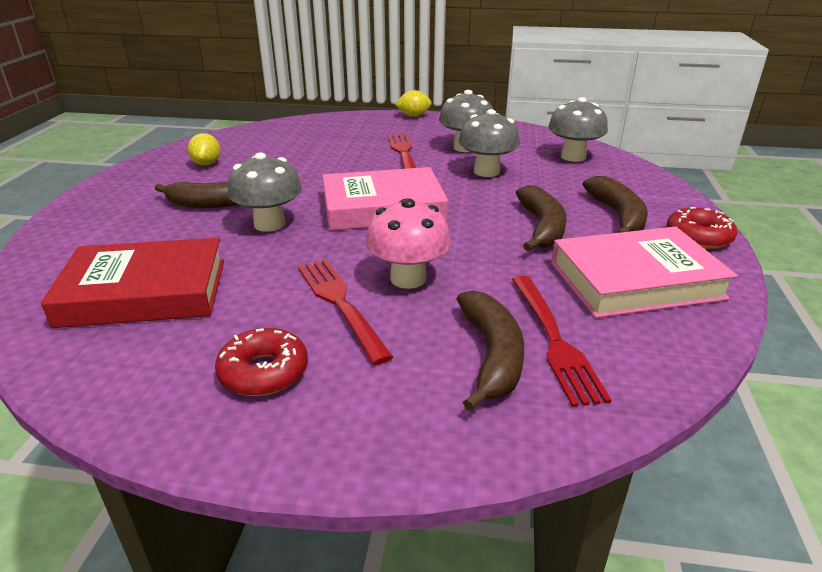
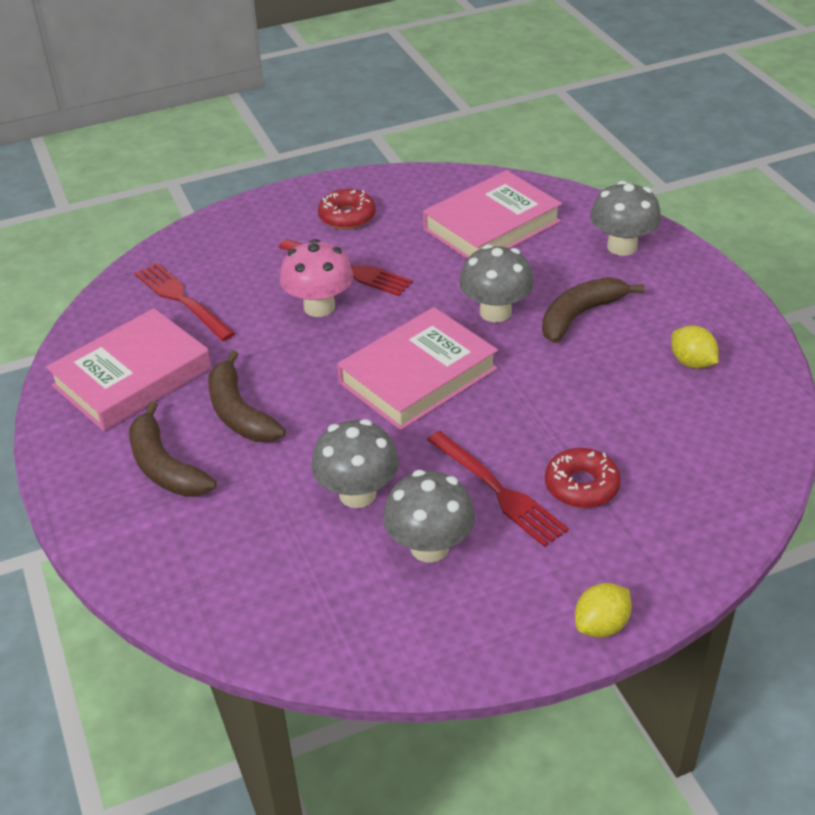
camera: 150 degrees right, 10 degrees up
(144, 292) = (492, 225): red book -> pink book
(491, 356) = (219, 274): brown banana -> none
(573, 157) = (260, 592): grey mushroom -> grey mushroom (622, 246)
(698, 237) = (74, 464): red donut -> red donut (581, 486)

